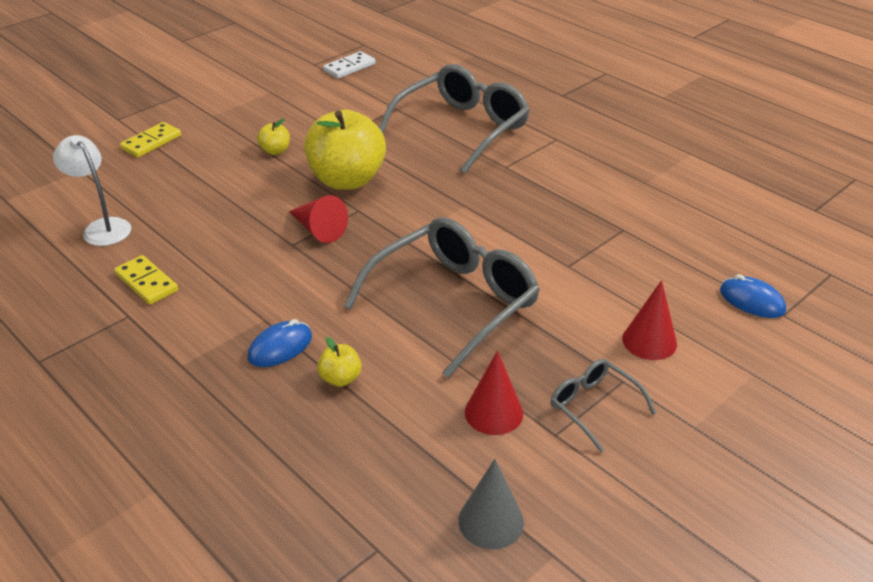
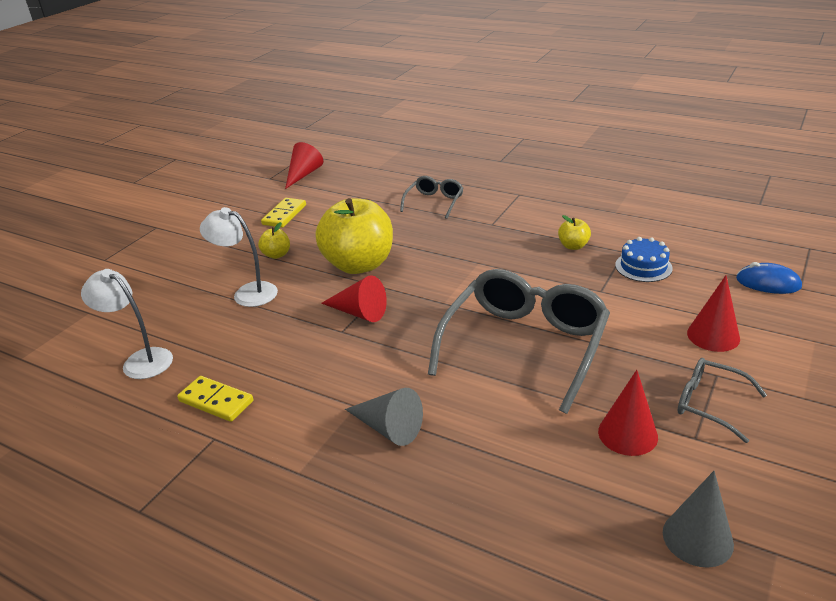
camera: 15 degrees left, 5 degrees down
(151, 142) = (150, 272): yellow domino -> yellow domino (284, 215)
(227, 184) = (247, 293): none -> white lamp
(280, 347) = (388, 428): blue mouse -> grey cone
(340, 378) = (465, 442): yellow apple -> yellow apple (573, 246)
(349, 67) = (303, 174): white domino -> red cone
(462, 128) = (434, 202): grey glasses -> grey glasses, size x0.49
(631, 251) = (643, 266): none -> blue cake

